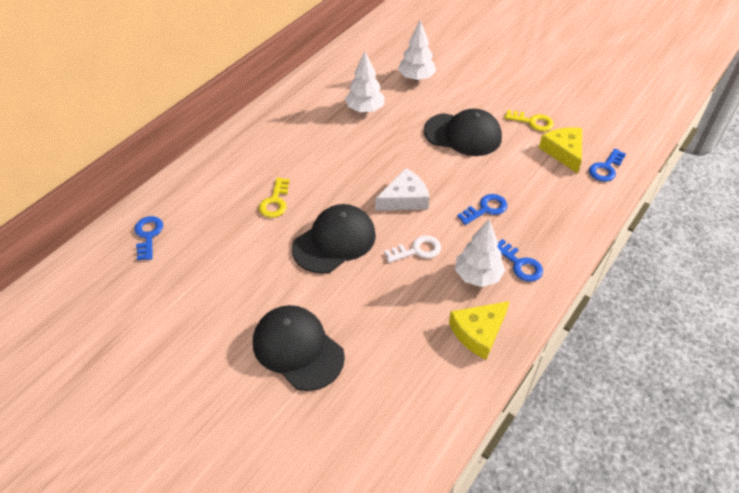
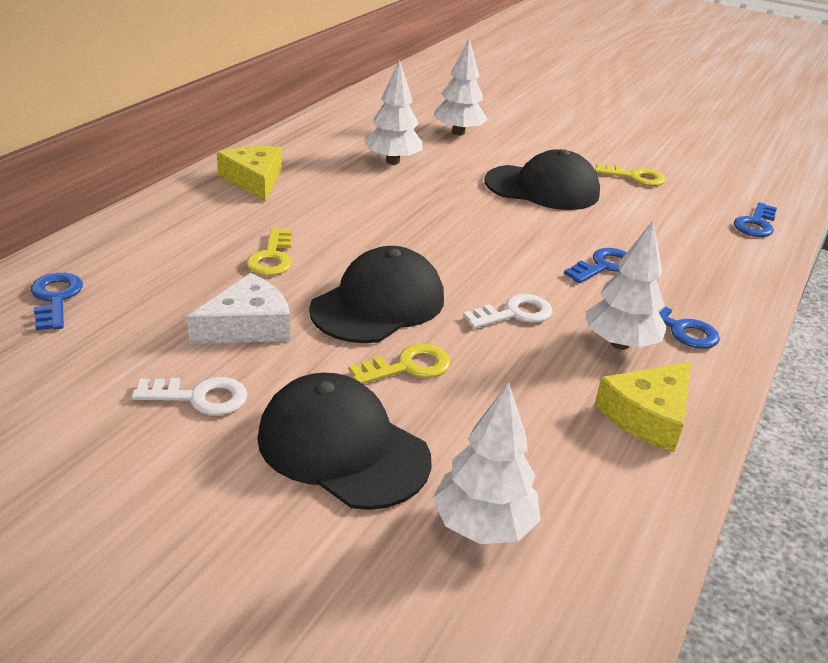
camera: 10 degrees left, 15 degrees down
(224, 311) = (200, 397): none -> white key
(344, 292) = (408, 367): none -> yellow key
(364, 404) = (483, 526): none -> white tree
(405, 199) = (478, 254): white cheese -> white cheese (248, 326)
(563, 152) = (690, 207): yellow cheese -> yellow cheese (254, 180)

